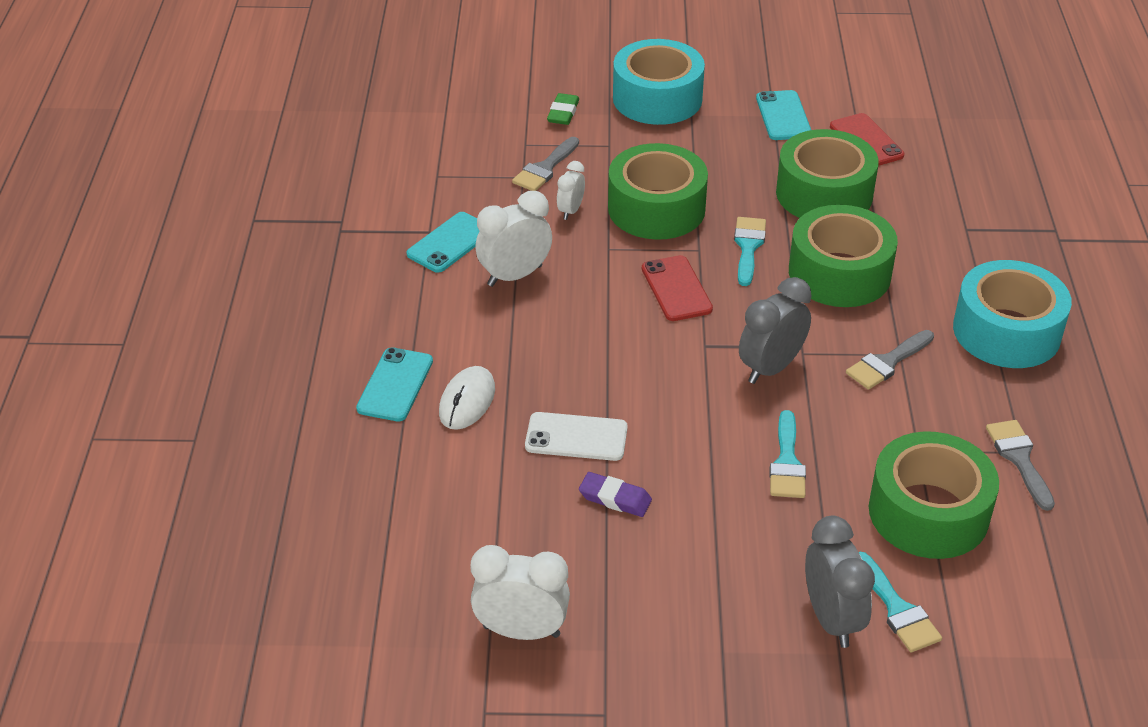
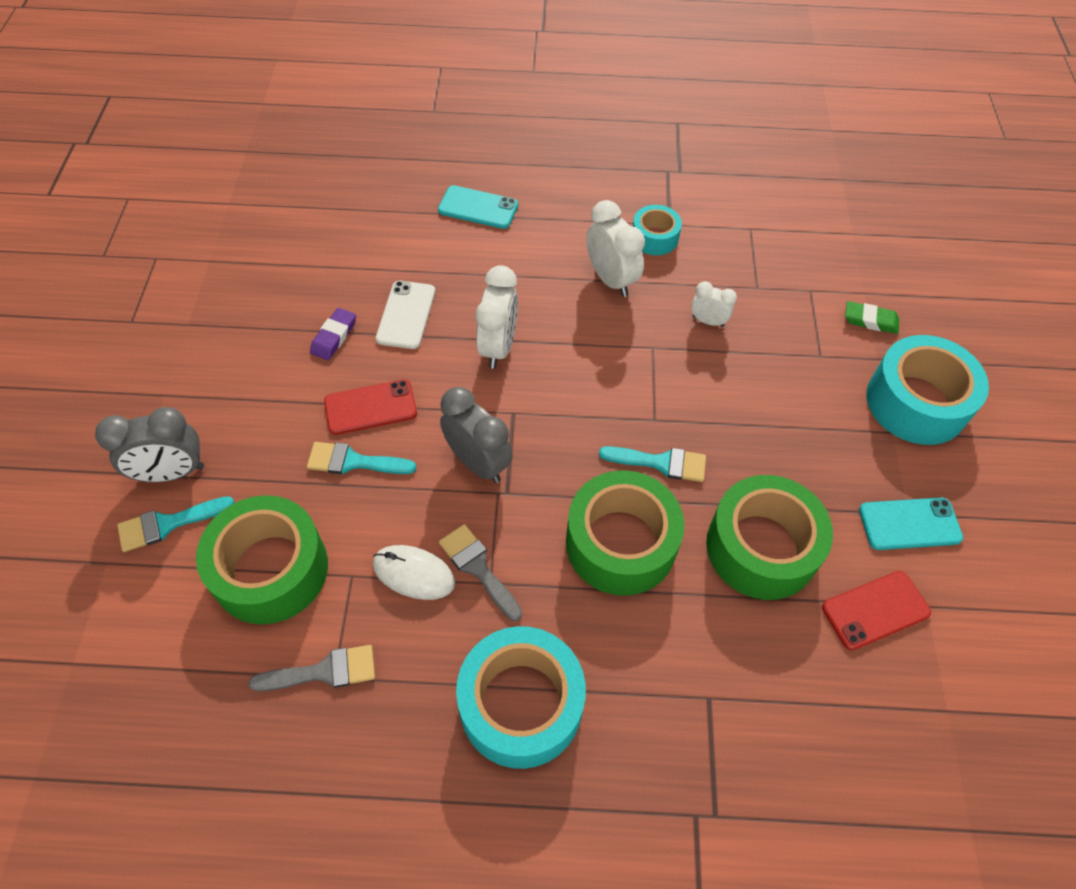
camera: 90 degrees right, 15 degrees up
(450, 243) = (654, 238): turquoise phone -> turquoise tape
(467, 401) = (455, 249): white mouse -> white mouse (413, 573)
(521, 631) = (218, 278): white clock -> white clock (498, 347)
(545, 168) = (773, 304): grey brush -> none
(656, 208) = (718, 389): green tape -> none
(676, 289) = (594, 396): red phone -> red phone (370, 407)

